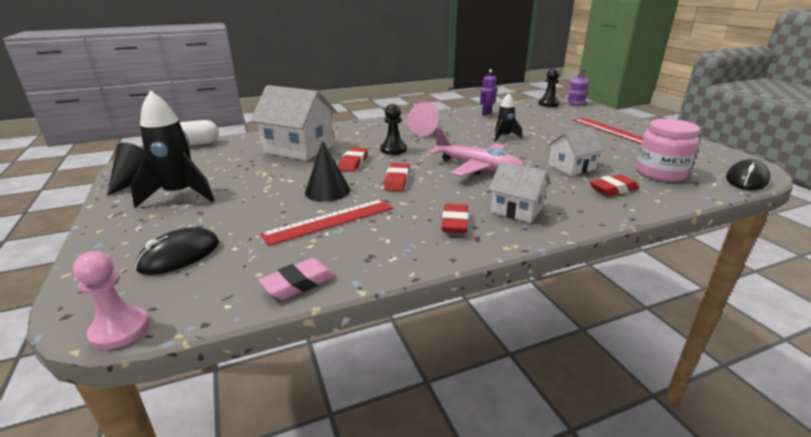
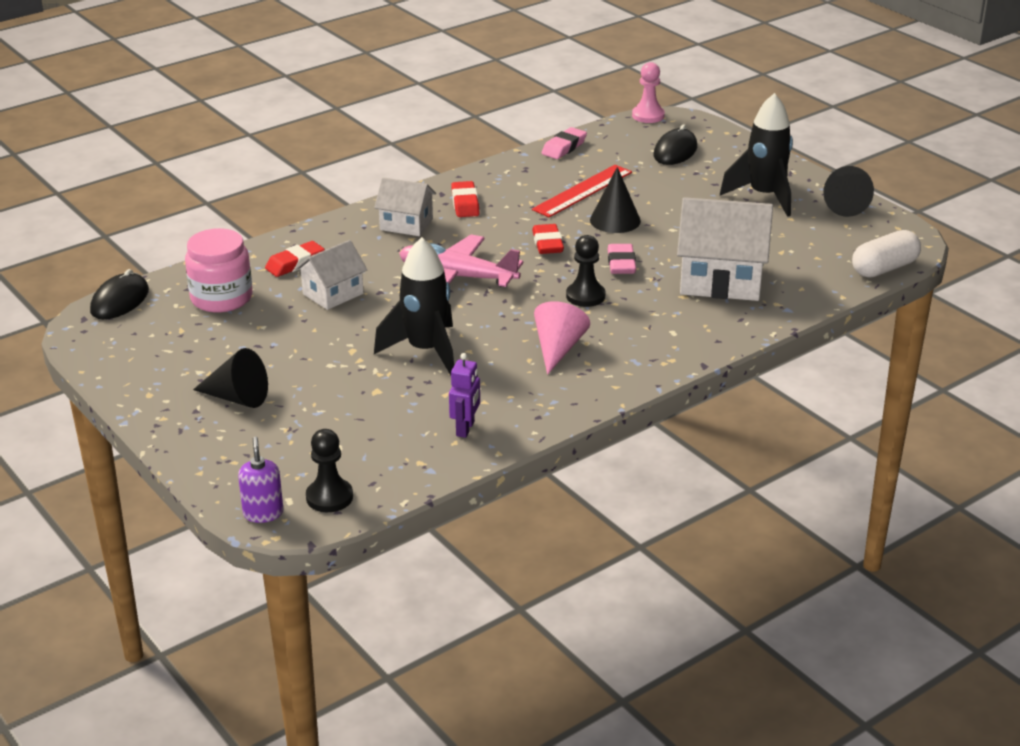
camera: 165 degrees right, 5 degrees up
(353, 163) = (621, 263): red eraser -> pink eraser
(504, 137) = (425, 351): black rocket -> black rocket, size x1.77
(610, 130) = (237, 398): red ruler -> black cone

